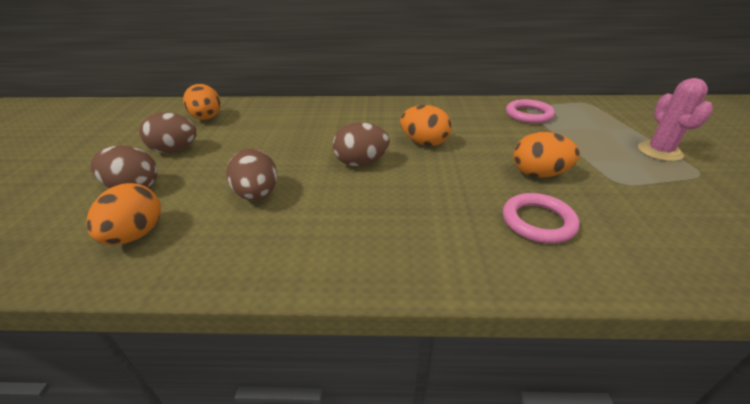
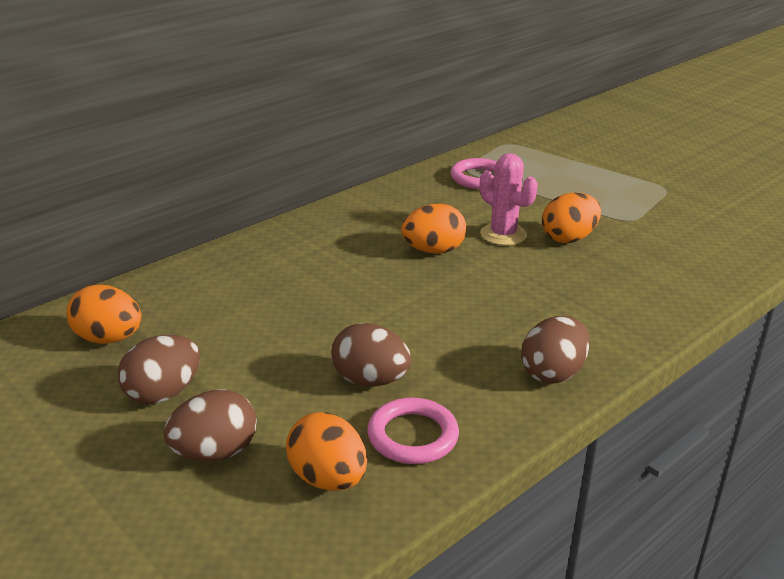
camera: 45 degrees left, 5 degrees down
(361, 162) = (410, 299): brown egg -> brown egg (553, 373)
(538, 221) = (620, 279): pink ring -> pink ring (412, 436)
(659, 151) = (620, 178): pink cactus -> pink cactus (503, 234)

